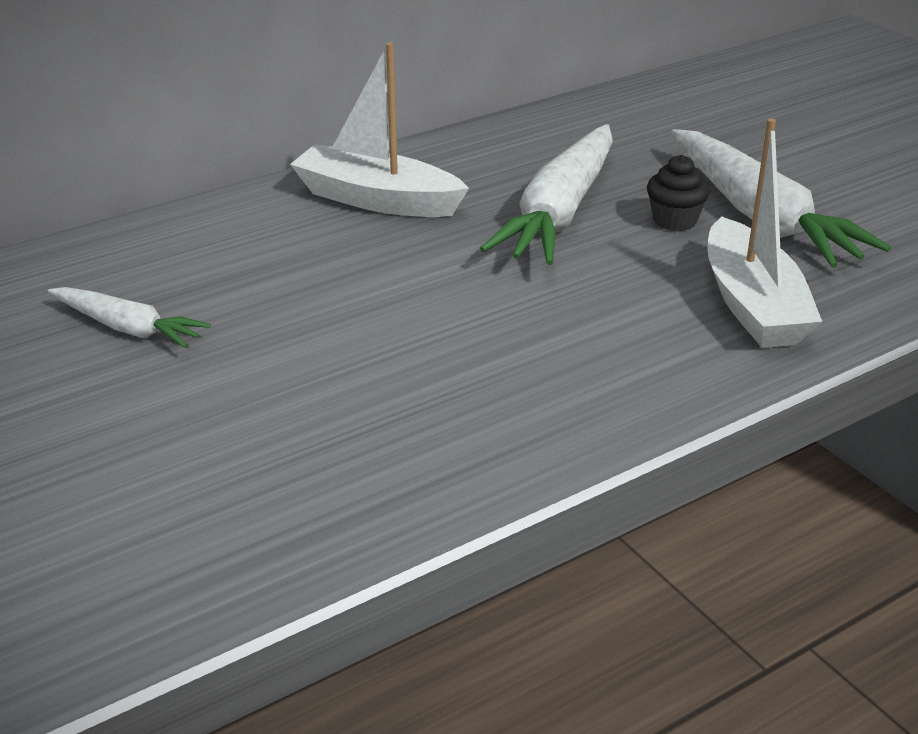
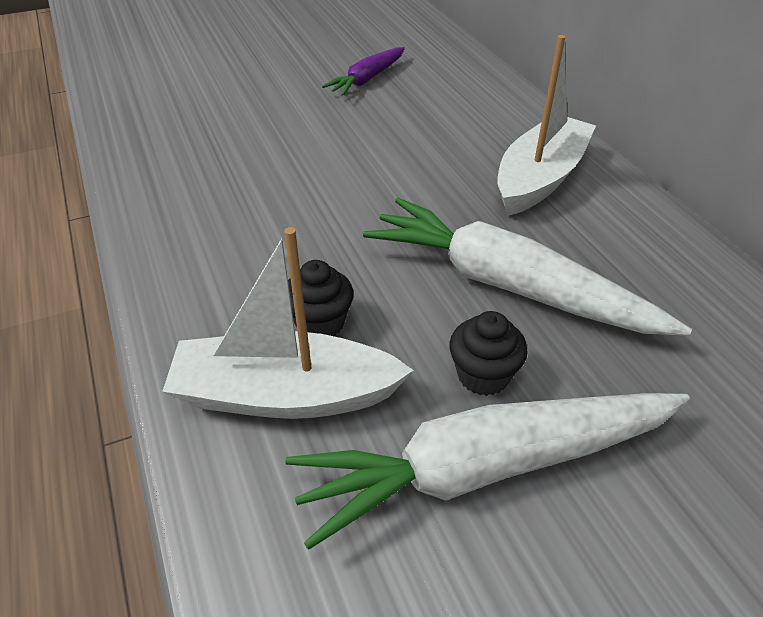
camera: 100 degrees right, 10 degrees up
(128, 328) = (367, 79): white carrot -> purple carrot
(658, 299) = (320, 323): none -> black cupcake

